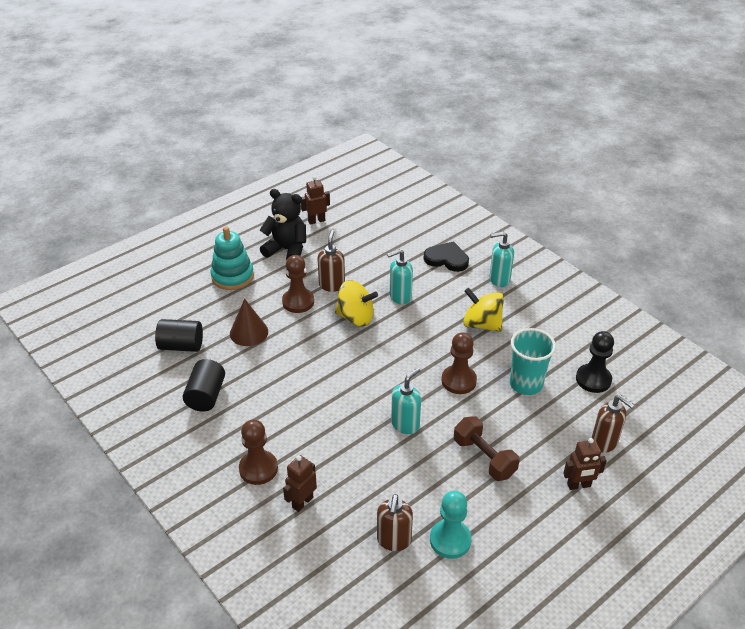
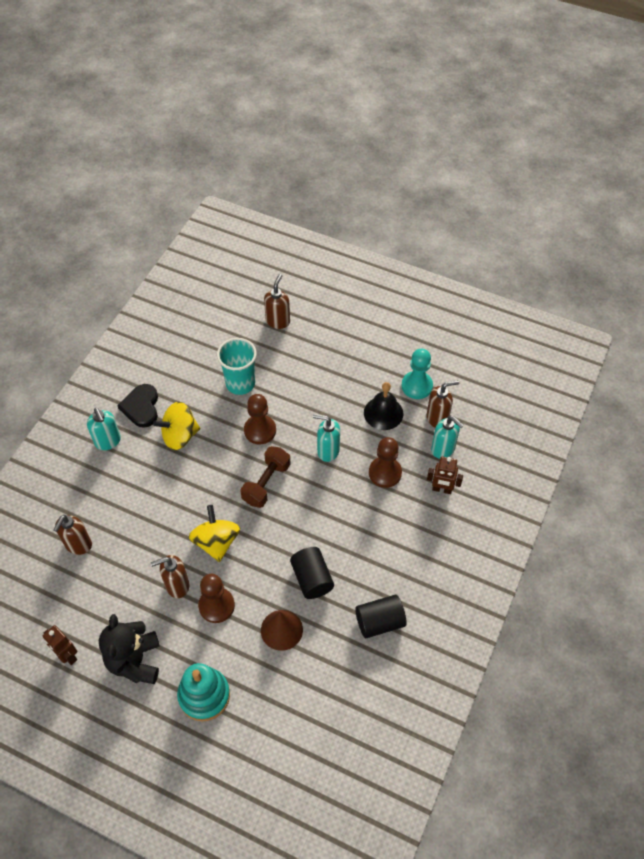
camera: 115 degrees left, 15 degrees up
(181, 346) = (331, 684): black cylinder -> black cylinder (312, 579)
(258, 469) = (430, 536): brown pawn -> brown pawn (385, 473)
(400, 297) = (169, 516): turquoise soap dispenser -> turquoise soap dispenser (443, 449)
(405, 243) = (78, 545): none -> brown soap dispenser
(428, 491) = (383, 413): none -> black bell
(447, 259) = (92, 496): black heart -> black heart (141, 407)
(482, 324) = (180, 436): yellow spinning top -> yellow spinning top turned 60 degrees clockwise
(484, 458) = (333, 388): brown dumbbell -> brown dumbbell (266, 483)
(579, 485) = (326, 327): brown robot -> none
(593, 379) = (213, 341): black pawn -> none

